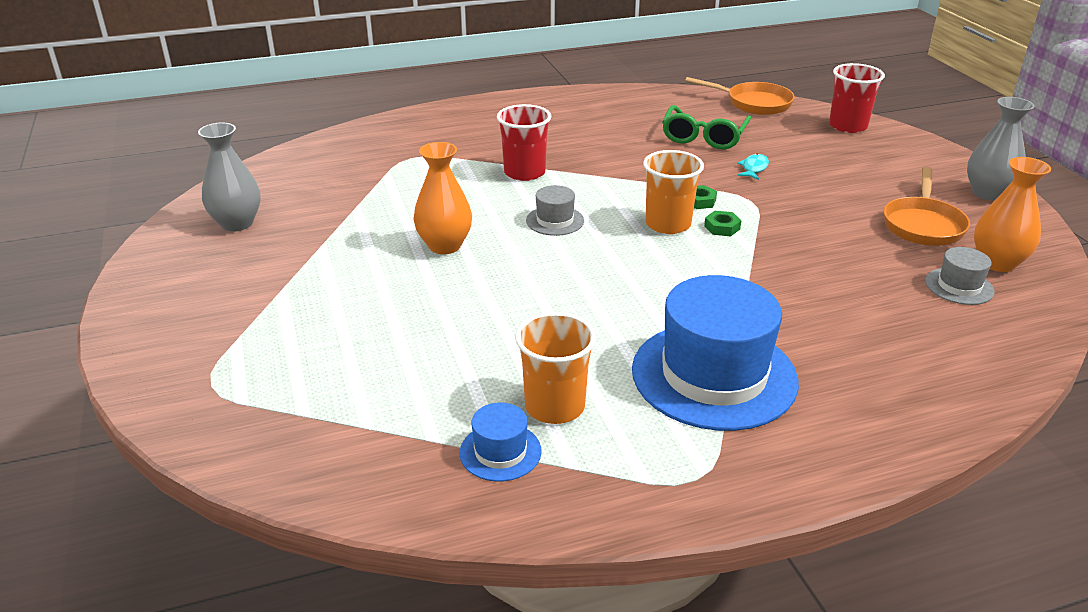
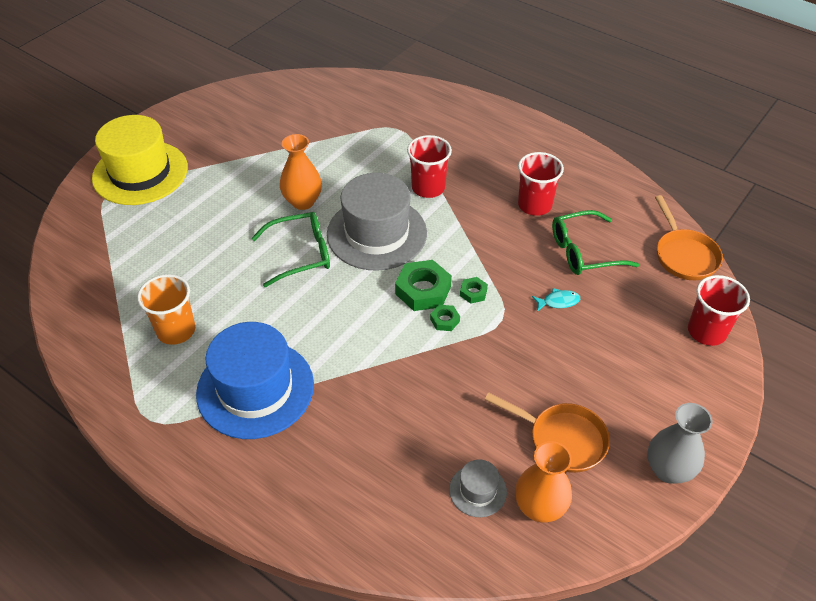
camera: 55 degrees right, 15 degrees up
(212, 344) = (140, 173): none -> yellow hat
(237, 223) = (255, 110): grey vase -> none
(500, 452) = (123, 328): blue hat -> none
(528, 275) = (300, 254): none -> green glasses
(555, 221) = (377, 233): grey hat -> grey hat, size x2.22
(618, 135) = (534, 205): none -> red cup
(668, 224) = (423, 290): orange cup -> green nut
(923, 225) = (562, 439): orange pan -> orange pan turned 135 degrees counterclockwise

